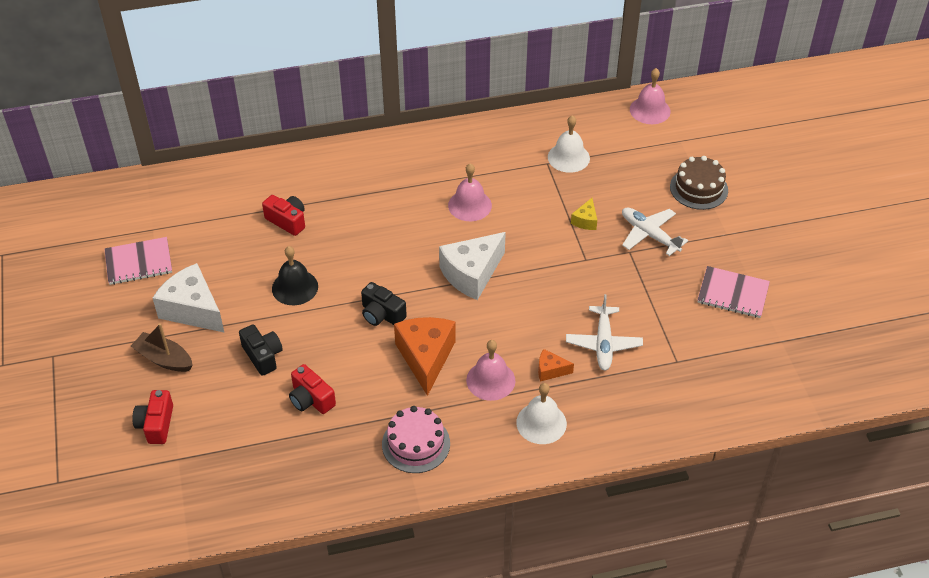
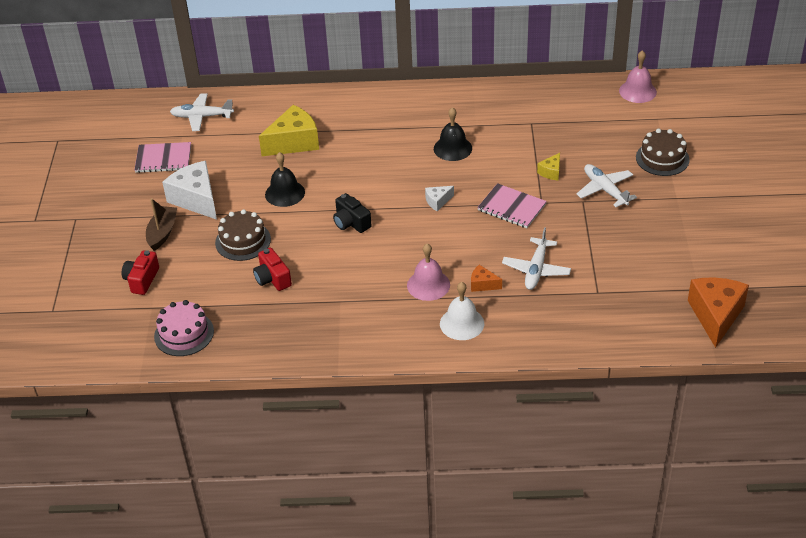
camera: 15 degrees right, 5 degrees down
(164, 359) = (162, 233): brown boat -> brown boat turned 60 degrees clockwise
(169, 202) = (201, 117): none -> white plane
(263, 356) = (243, 241): black camera -> brown cake
(287, 221) = (294, 142): red camera -> yellow cheese
(416, 444) = (349, 324): pink cake -> pink cake (184, 334)
(426, 358) = (378, 260): orange cheese -> orange cheese (715, 316)
(470, 205) = (452, 148): pink bell -> black bell
(472, 274) = (437, 201): white cheese -> white cheese, size x0.48
(568, 157) = (552, 121): white bell -> none
(733, 294) = (666, 246): pink notebook -> pink notebook (511, 207)

